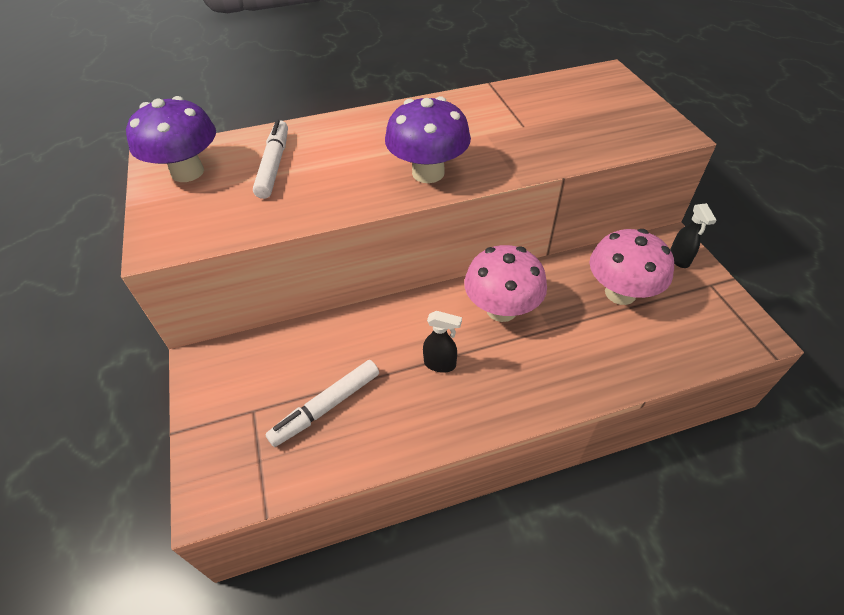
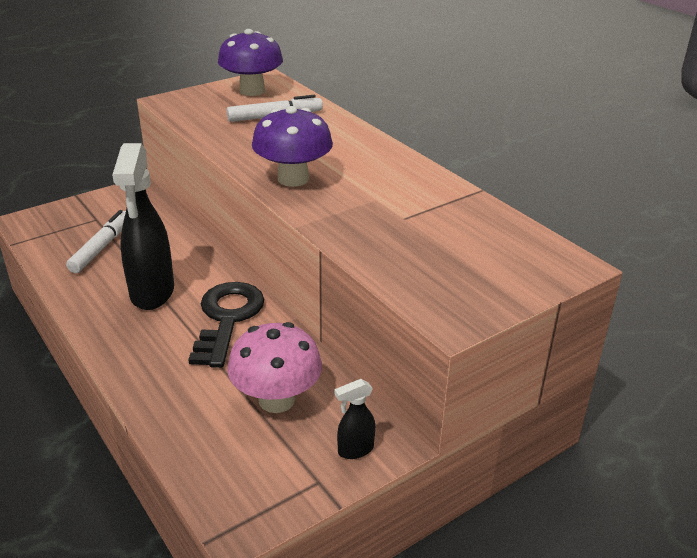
camera: 70 degrees right, 15 degrees down
(326, 407) = (102, 247): white marker -> white marker turned 75 degrees clockwise
(440, 364) = (152, 293): black spray bottle -> black spray bottle, size x2.21
(501, 309) = (227, 318): pink mushroom -> black key

